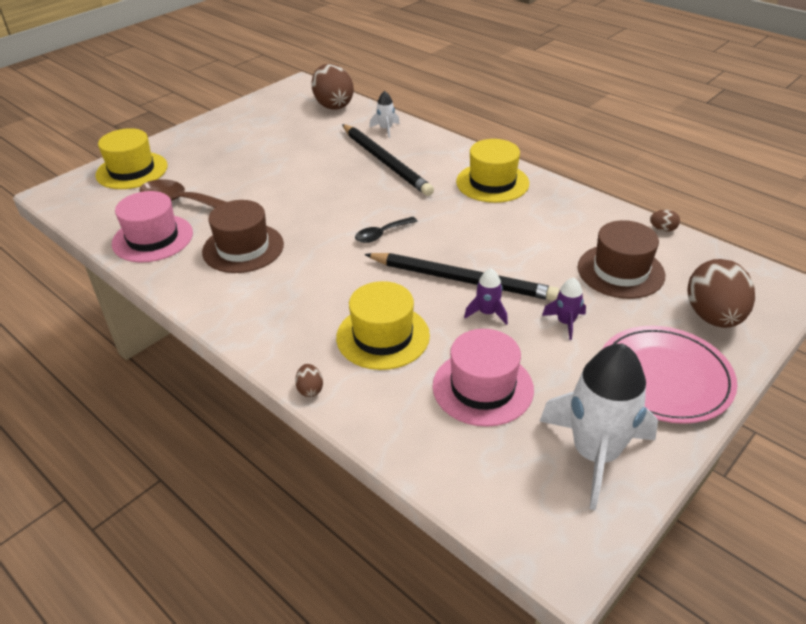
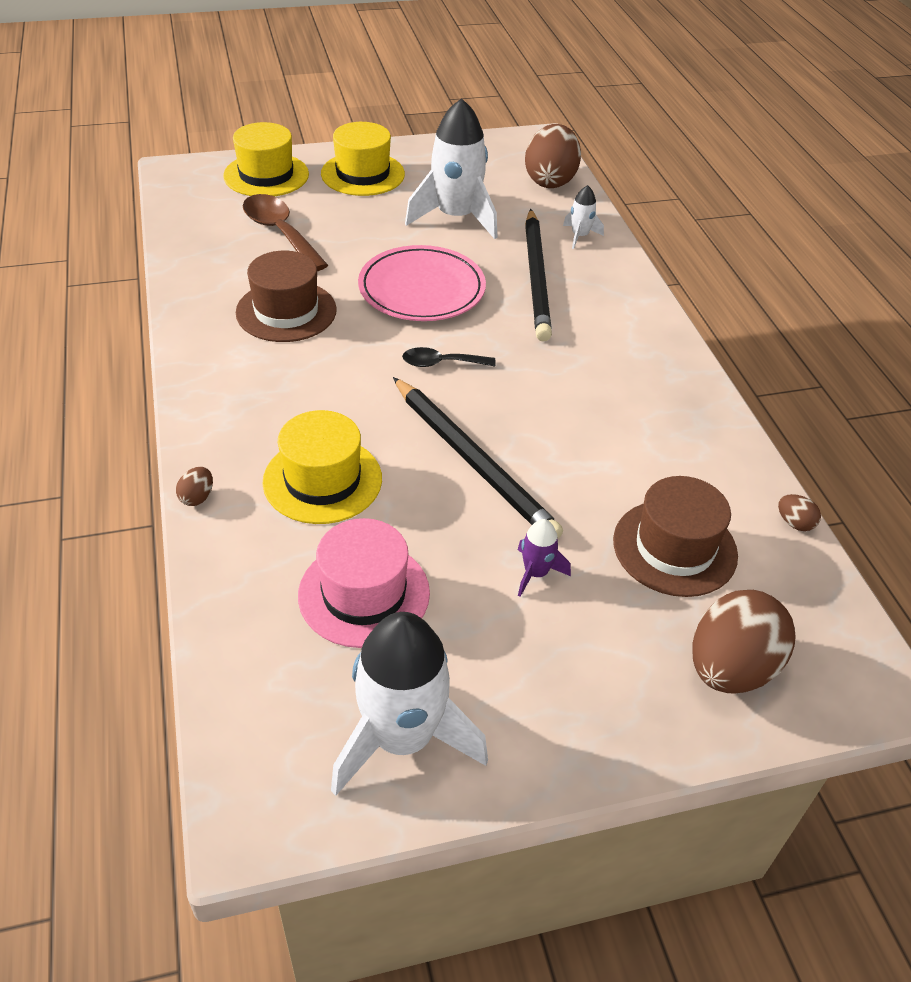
camera: 30 degrees right, 5 degrees up
(153, 238) = (214, 260): pink hat -> none
(296, 147) = (455, 217): none -> white rocket
(487, 313) = (459, 513): purple rocket -> none
(492, 182) = (637, 359): yellow hat -> yellow hat (363, 174)
(664, 378) = (580, 703): pink plate -> pink plate (422, 289)

